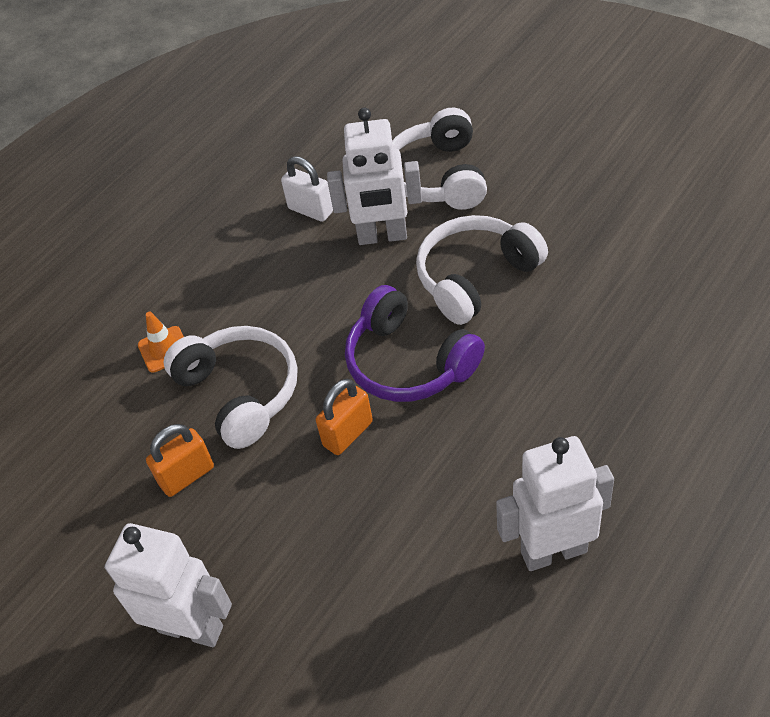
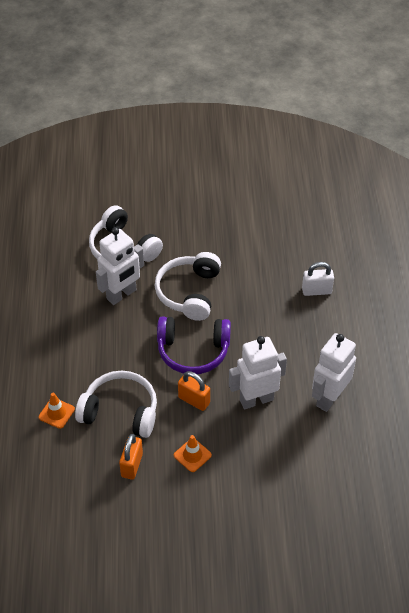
camera: 45 degrees left, 0 degrees up
(191, 628) = (200, 527): white robot -> white robot (256, 400)
(275, 513) = (192, 455): none -> orange traffic cone
(310, 210) = (68, 299): white padlock -> white padlock (316, 291)
(348, 434) = (194, 400): orange padlock -> orange padlock turned 60 degrees counterclockwise

